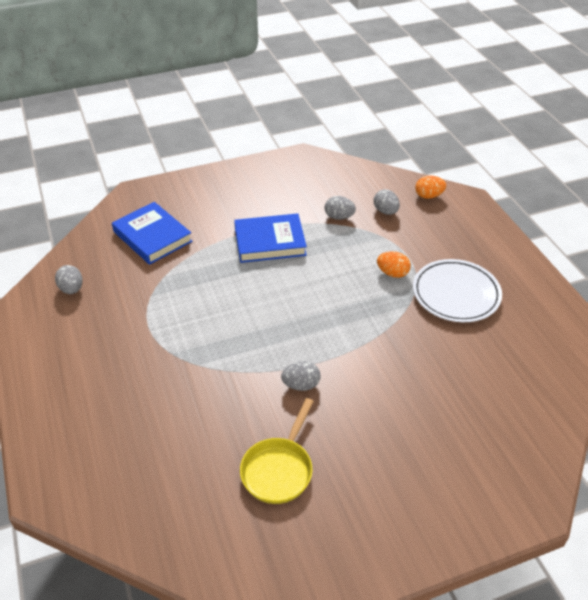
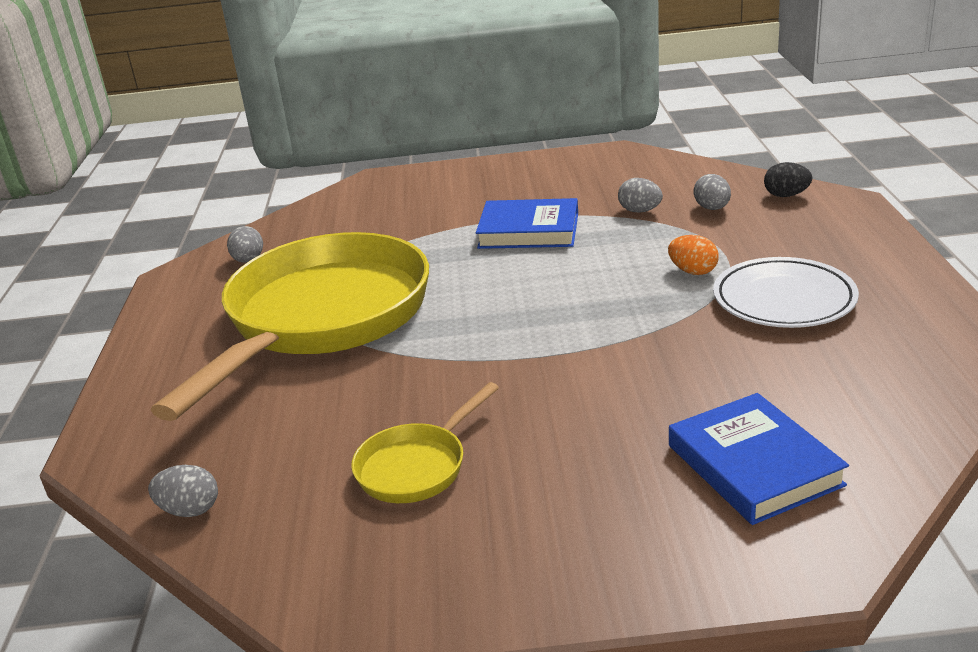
camera: 20 degrees right, 15 degrees down
(152, 237) = (376, 218): blue book -> blue book (753, 465)
(156, 344) = (321, 319): none -> yellow pan
(301, 385) = (497, 378): grey egg -> grey egg (190, 510)
(428, 196) = (786, 195): orange egg -> black egg

